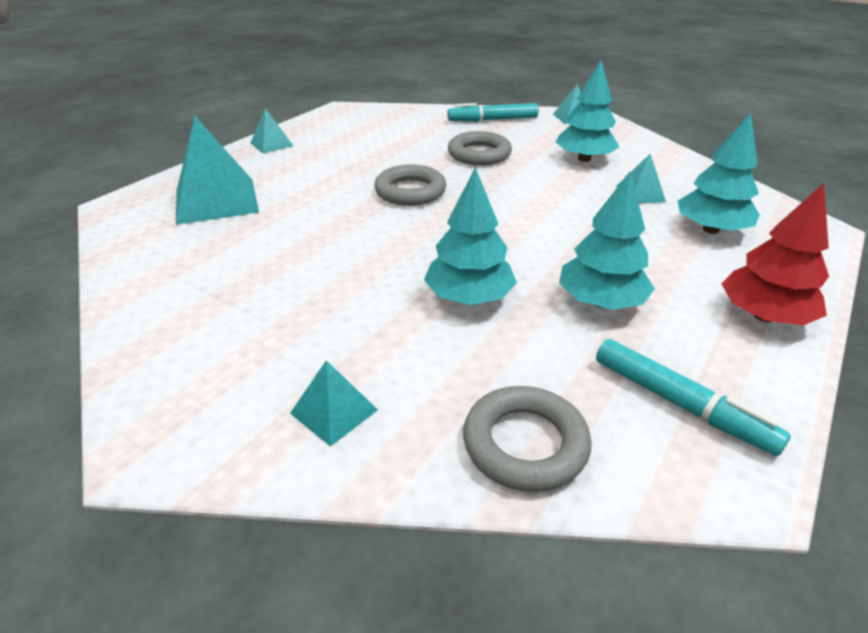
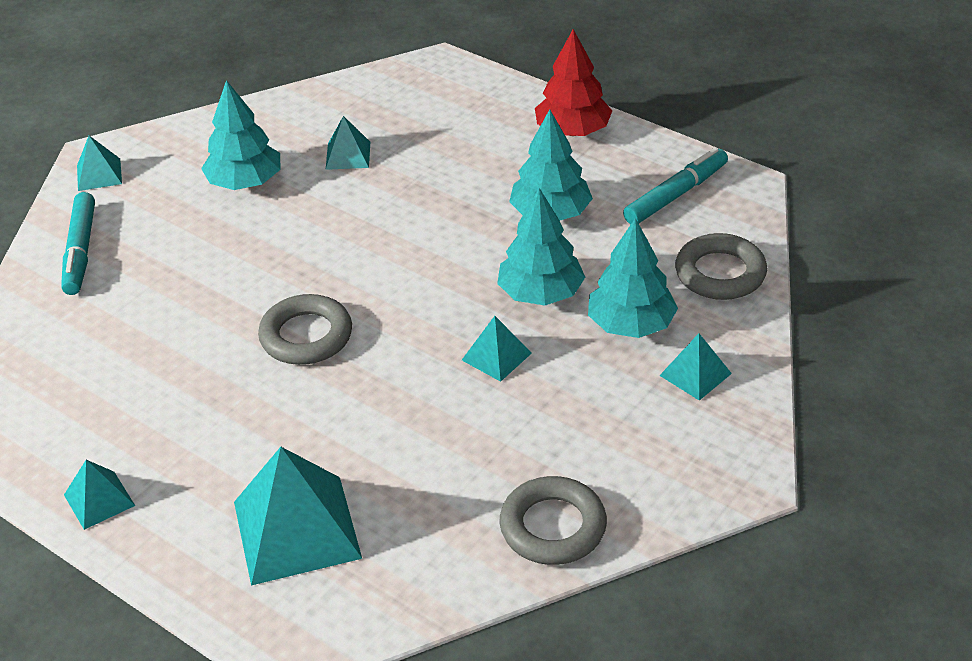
camera: 85 degrees left, 5 degrees up
(379, 274) = (496, 356): none -> turquoise pyramid
(479, 154) = (205, 271): grey ring -> grey ring (553, 527)
(711, 230) = (432, 126): turquoise tree -> turquoise tree (631, 325)

